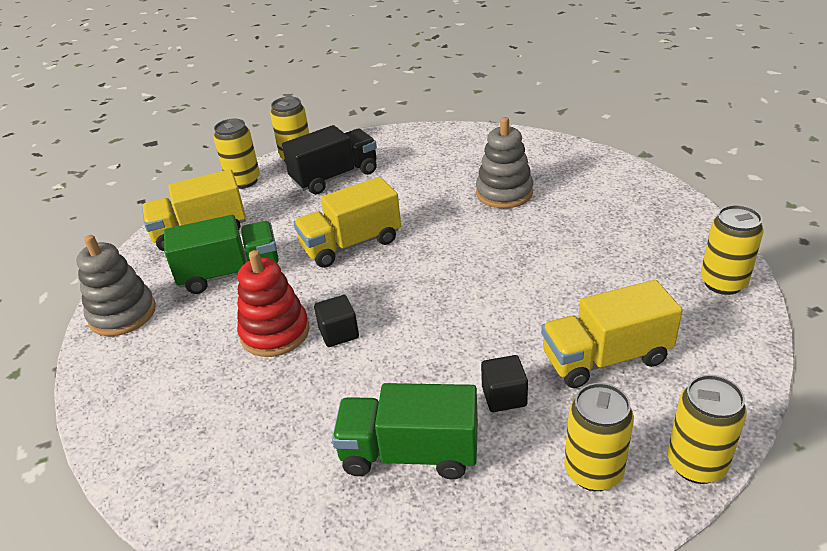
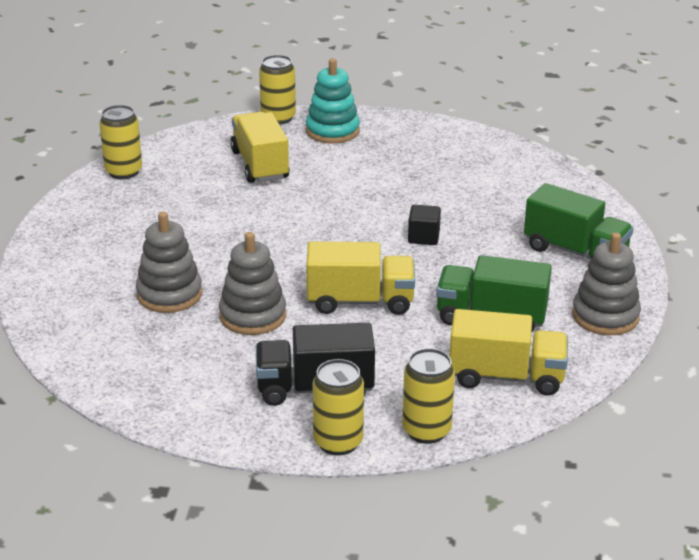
camera: 155 degrees left, 5 degrees down
(275, 333) = (473, 254): red stacking toy -> none
(409, 453) = (425, 166): green truck -> green truck (575, 251)
(424, 202) = (253, 316): none -> grey stacking toy
(504, 396) = (344, 170): black cube -> none
(593, 471) = (332, 131): yellow can -> turquoise stacking toy
(605, 358) = (260, 165): yellow truck -> yellow truck turned 120 degrees counterclockwise

